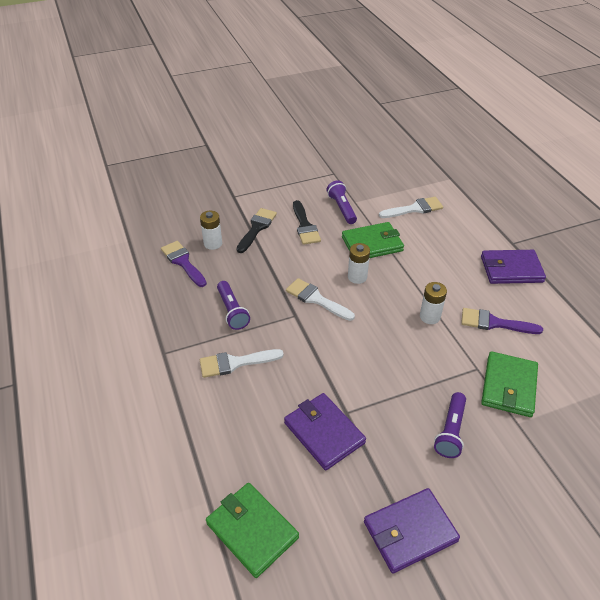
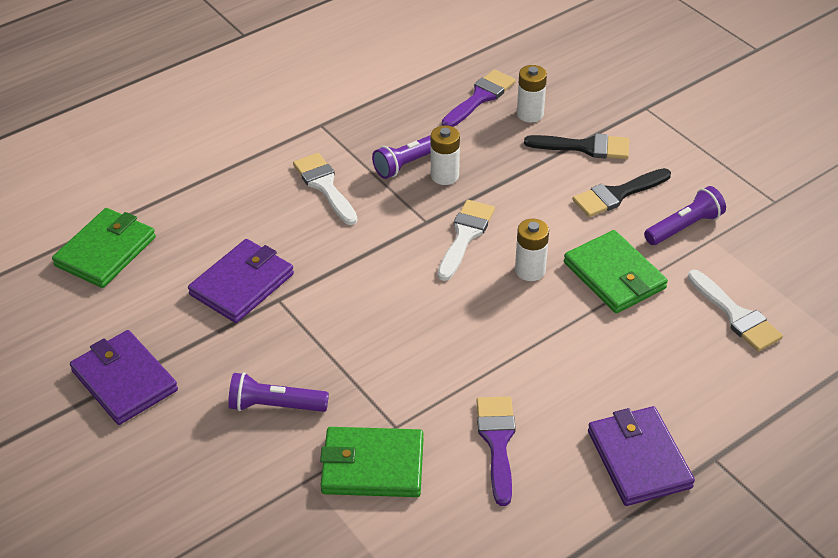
camera: 75 degrees right, 0 degrees up
(430, 317) = (480, 362): white battery -> white battery (444, 176)

